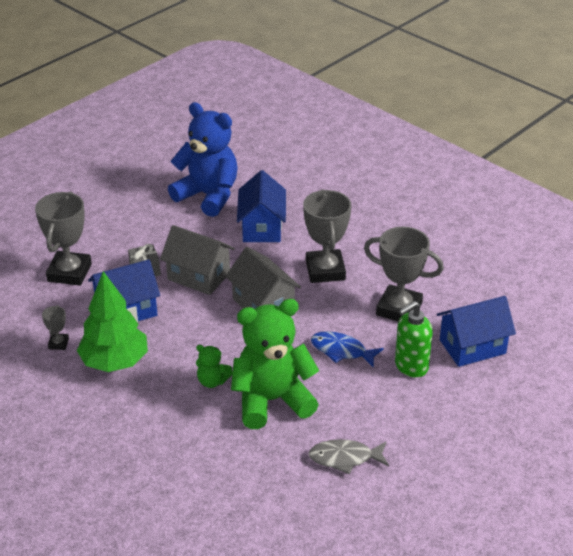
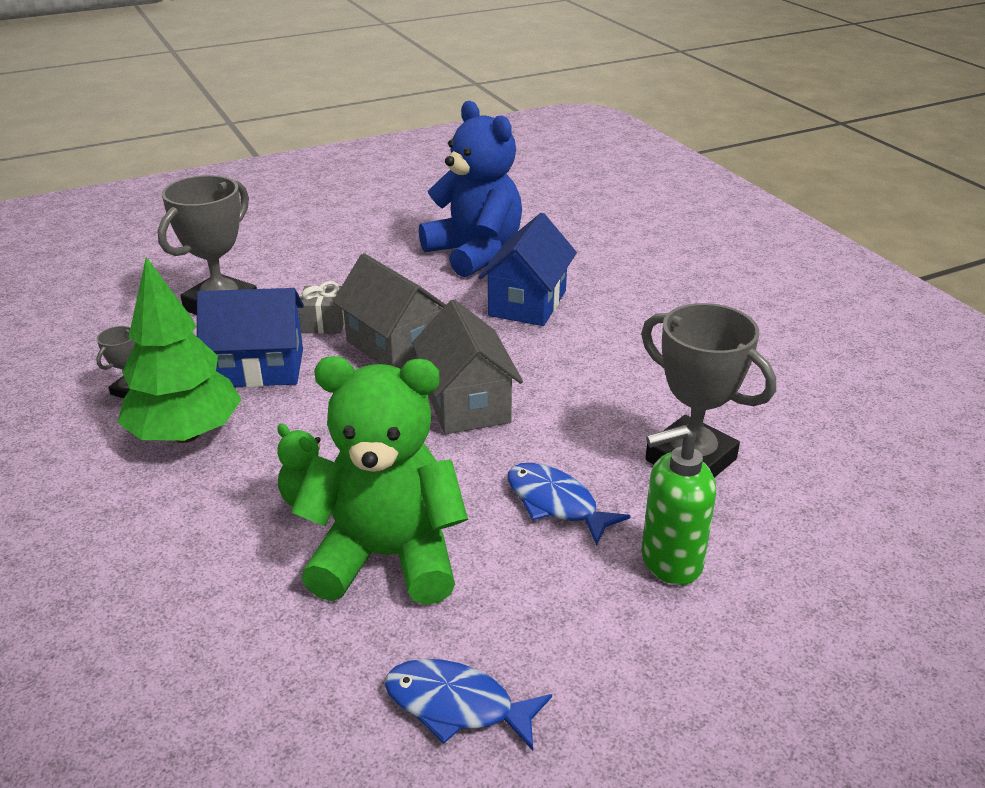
camera: 20 degrees right, 5 degrees down
(325, 270) = (593, 377): grey trophy -> none
(344, 458) = (457, 705): grey fish -> blue fish
(472, 347) = (805, 555): blue house -> none

